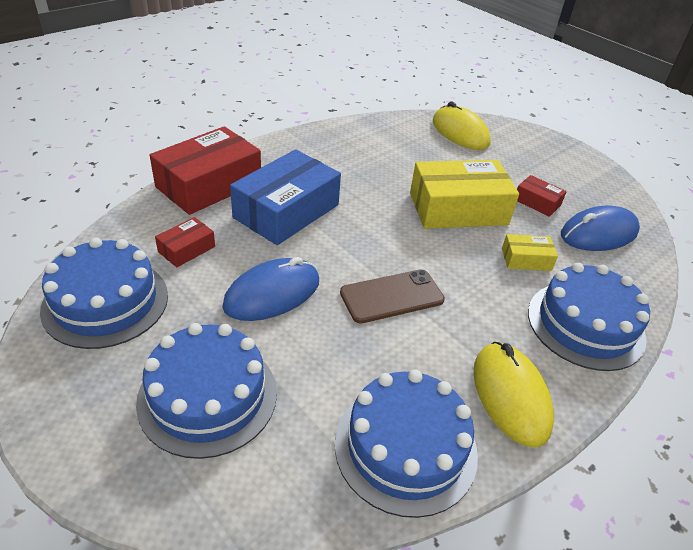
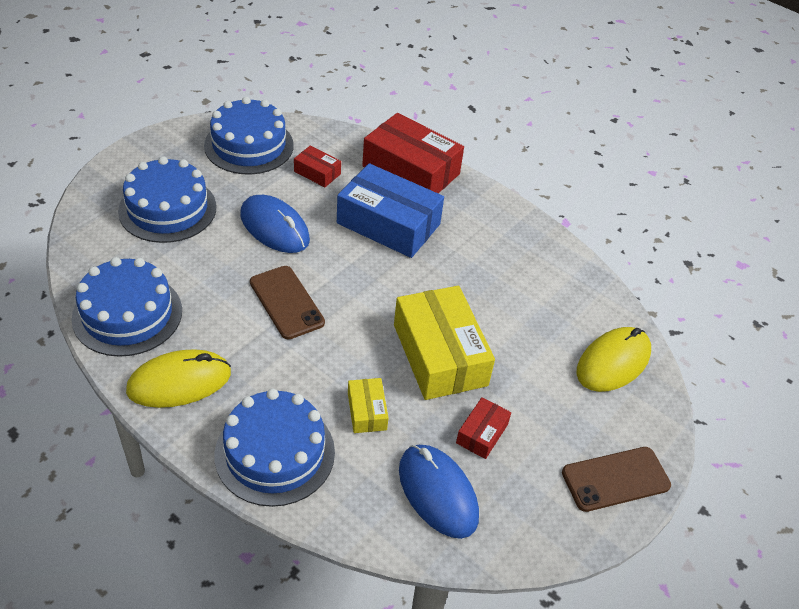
camera: 80 degrees right, 5 degrees up
(563, 154) = (615, 479): none -> brown phone

